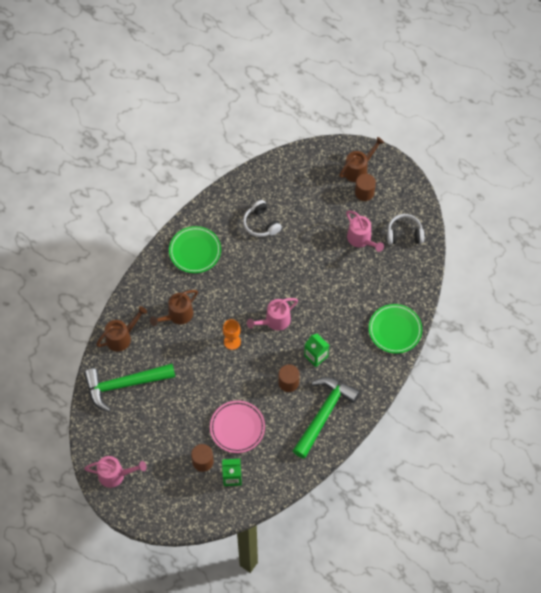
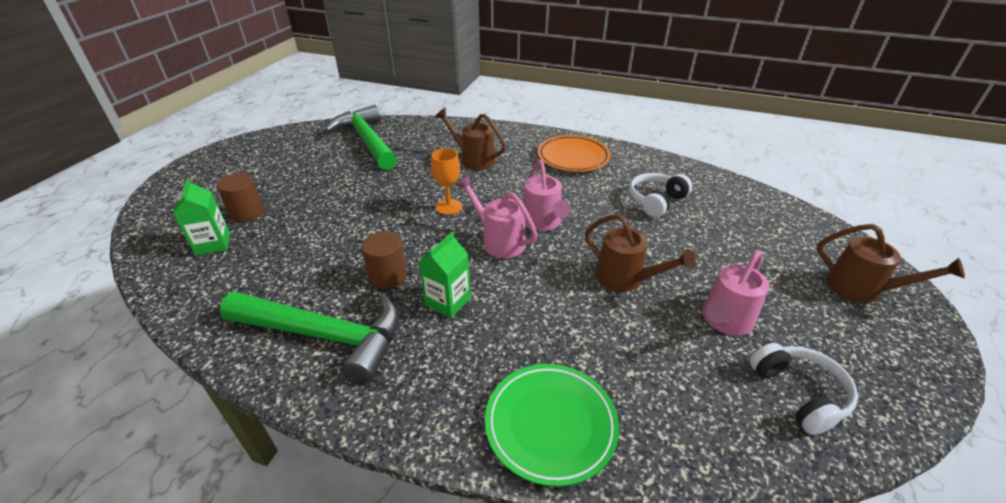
camera: 75 degrees right, 25 degrees down
(116, 475) = (242, 153): pink watering can -> pink watering can (543, 223)
(122, 337) = (430, 130): brown watering can -> brown watering can (626, 279)
(195, 251) = (573, 157): green plate -> orange plate
(237, 428) = (301, 235): pink plate -> none
(364, 192) = (825, 306): brown cylinder -> none

